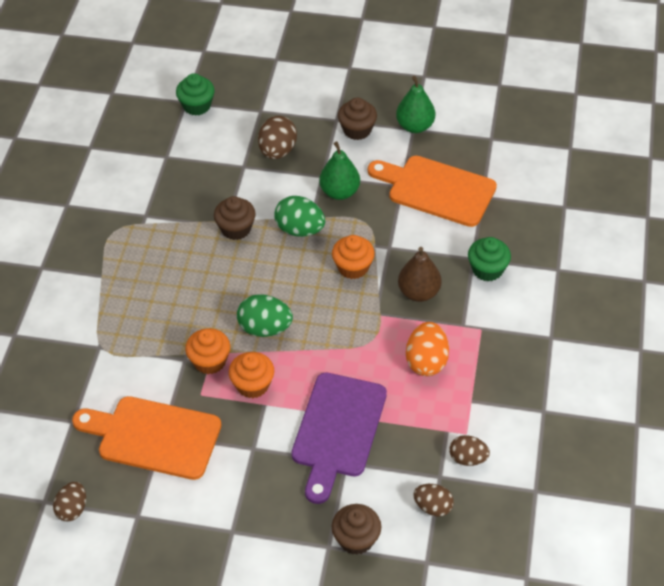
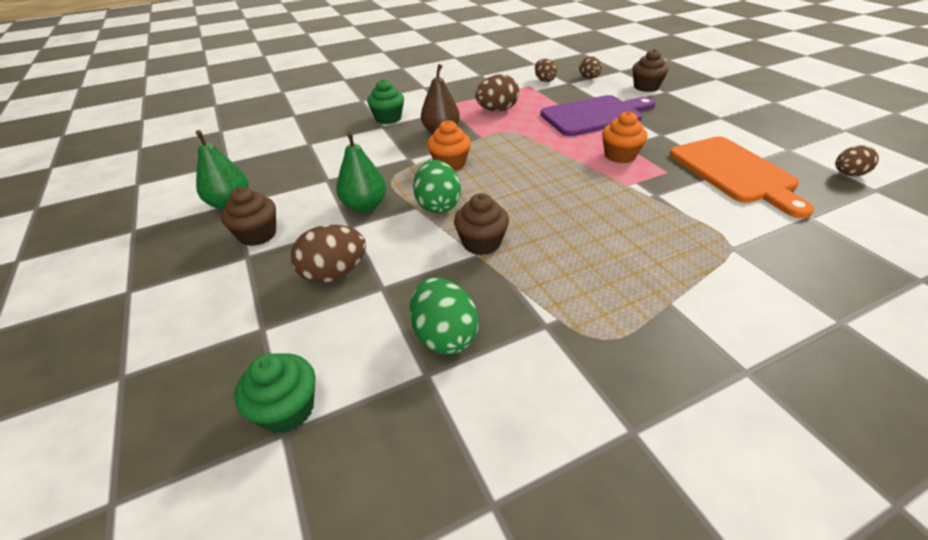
camera: 125 degrees left, 10 degrees down
(209, 361) = (636, 182): orange cupcake -> none
(265, 328) = (566, 173): green egg -> green egg (444, 336)
(426, 361) = (497, 110): orange egg -> brown egg
(436, 190) = (318, 163): orange cutting board -> none

